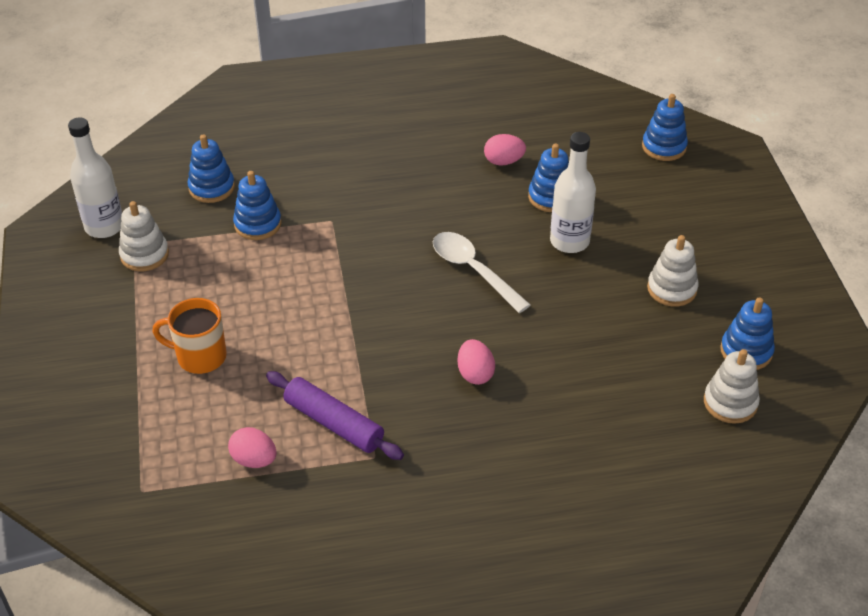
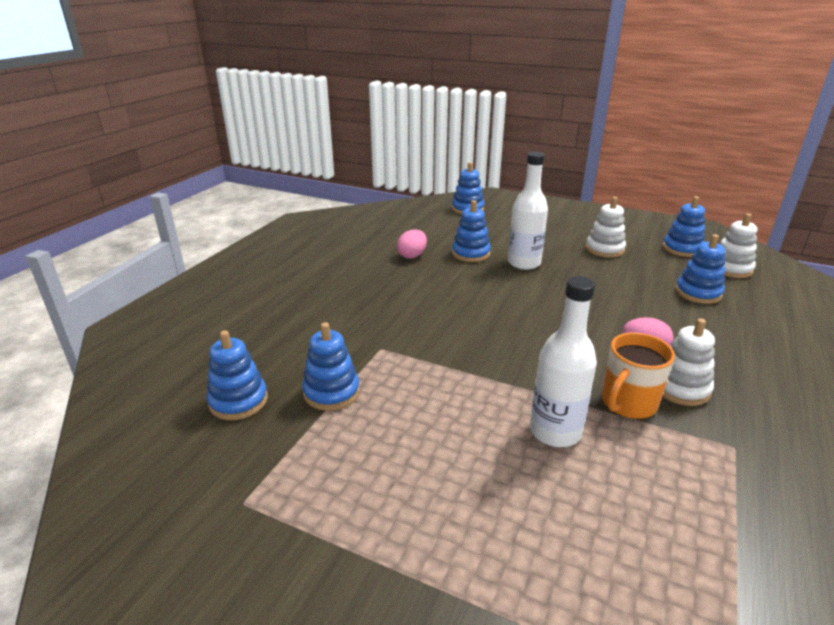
camera: 55 degrees left, 15 degrees down
(104, 226) = (175, 518): white bottle -> white bottle (555, 431)
(144, 255) = (271, 500): white stacking toy -> white stacking toy (680, 388)
(200, 356) = (495, 523): orange mug -> orange mug (627, 403)
(254, 460) = (708, 547): pink egg -> none
(334, 423) = (671, 456): purple rolling pin -> none
(473, 271) = (518, 307): white spoon -> none
(634, 387) = (698, 293): none -> blue stacking toy

